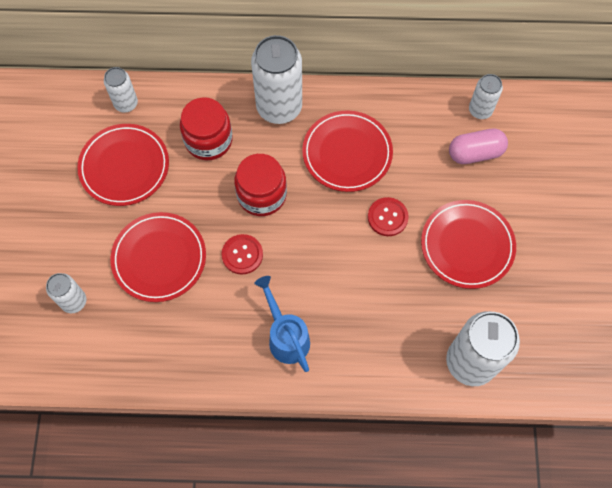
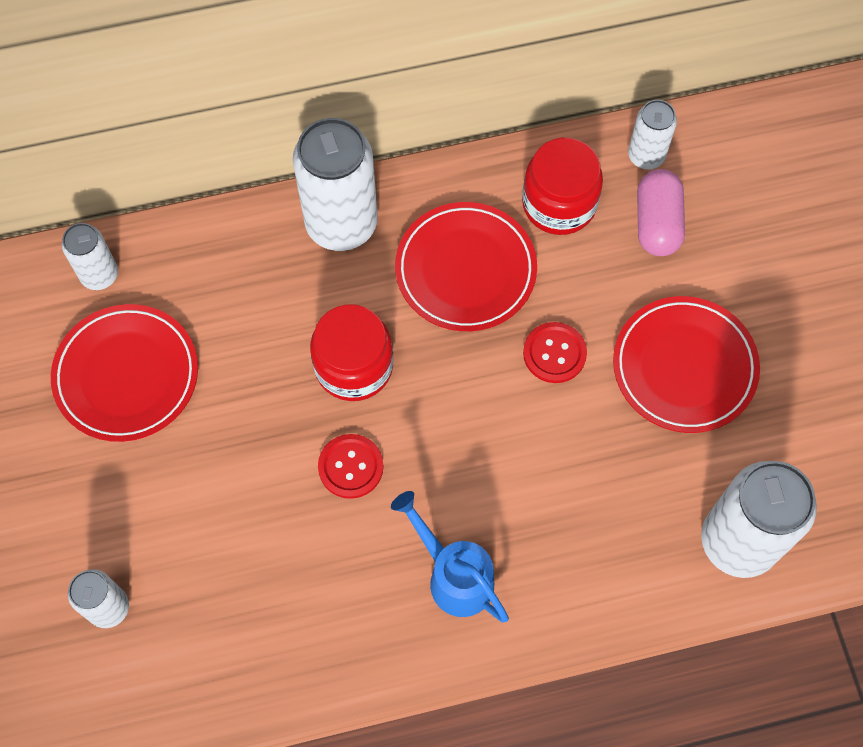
camera: 15 degrees left, 0 degrees up
(159, 258) = (223, 505): red plate -> none
(208, 140) = (246, 301): red jar -> red jar (559, 204)
(475, 153) = (657, 223): pink capsule -> pink capsule turned 60 degrees counterclockwise

